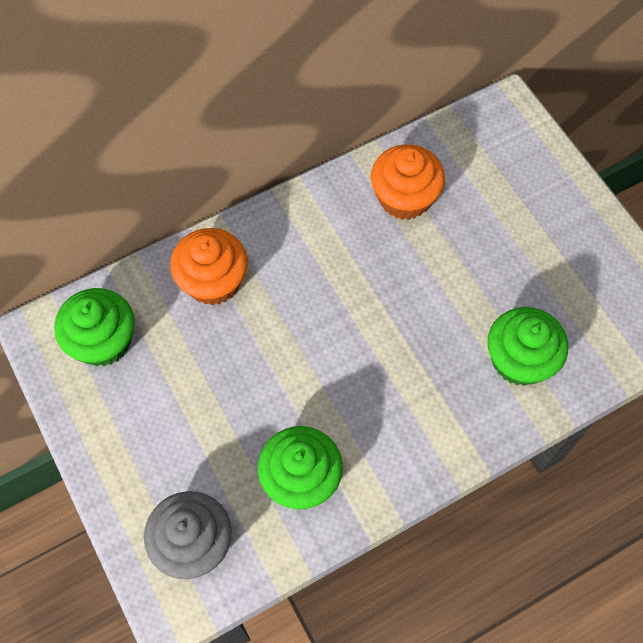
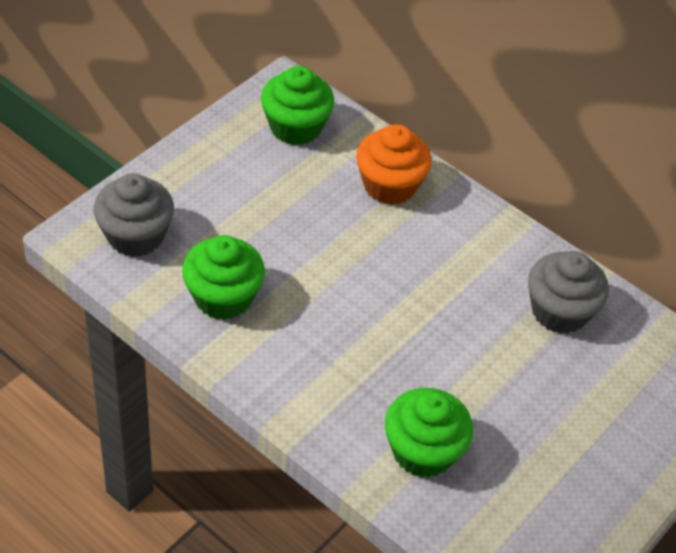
camera: 65 degrees right, 15 degrees down
(404, 198) = (559, 311): orange cupcake -> grey cupcake

